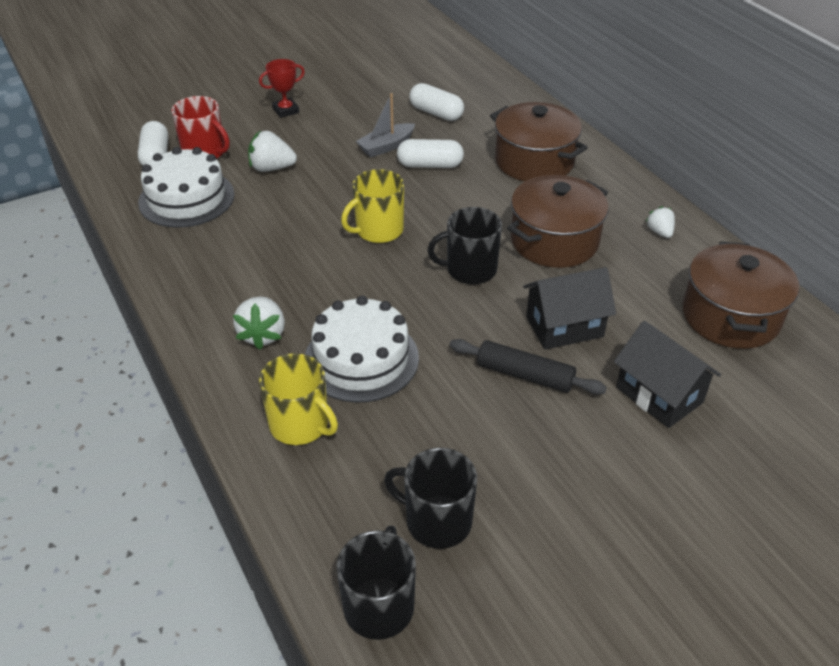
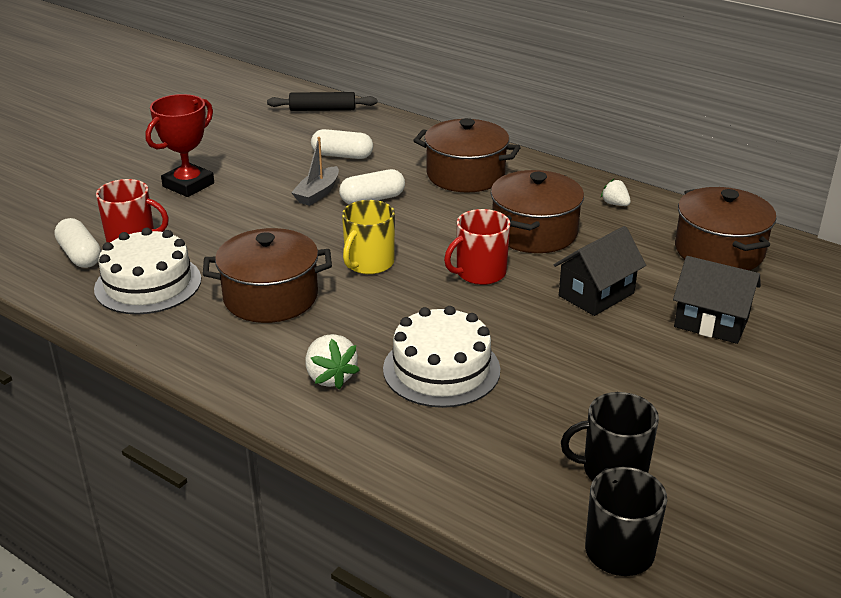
camera: 25 degrees left, 10 degrees down
(272, 168) = (217, 237): white strawberry -> none
(272, 240) = (270, 297): none -> brown pot
(286, 110) = (188, 185): red trophy -> red trophy, size x1.65
(300, 424) = (430, 437): yellow mug -> none
(470, 270) = (480, 273): black mug -> red mug
(525, 375) = (594, 339): black rolling pin -> black rolling pin (322, 109)

